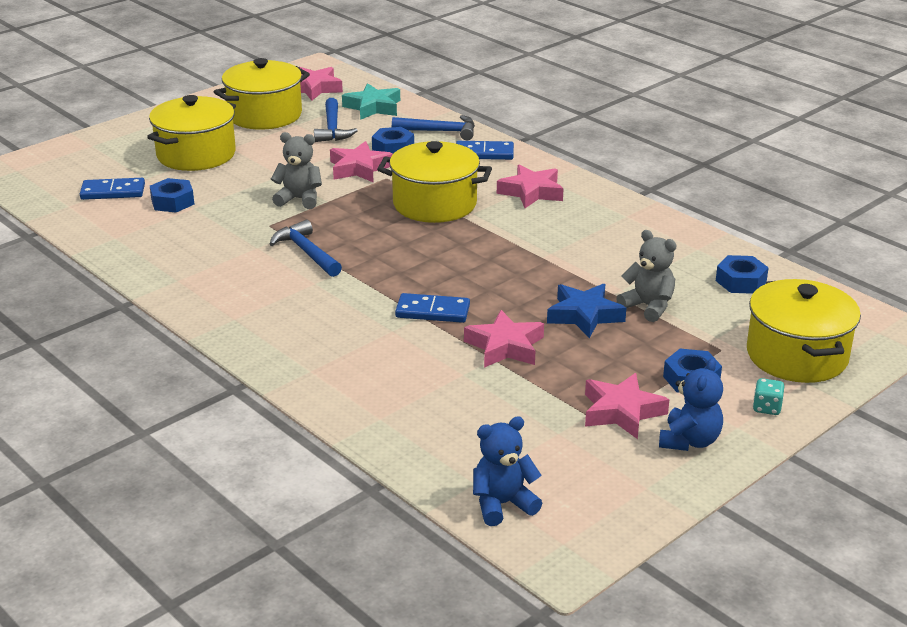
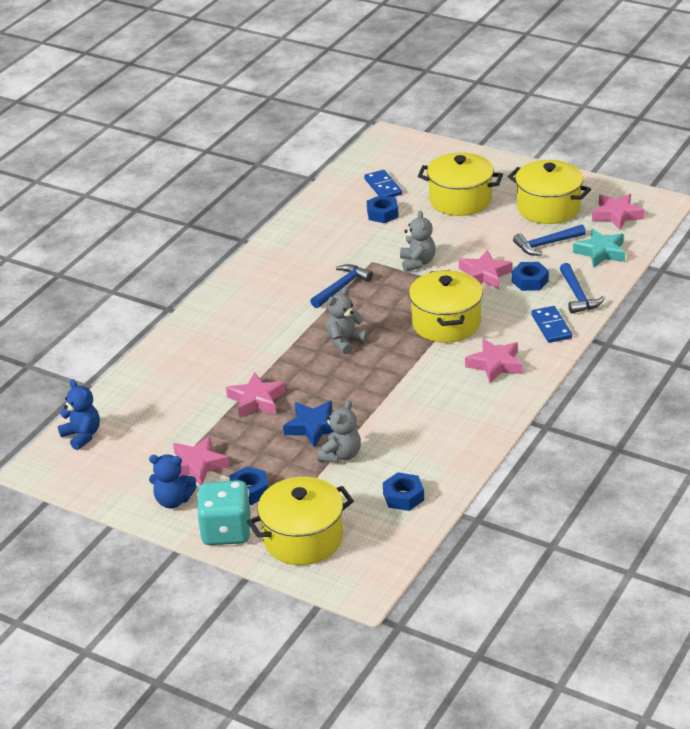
camera: 75 degrees right, 5 degrees up
(423, 268) = (345, 341): none -> grey teddy bear
(432, 311) = (288, 359): blue domino -> none
(766, 408) = (226, 531): turquoise dice -> turquoise dice, size x2.41

